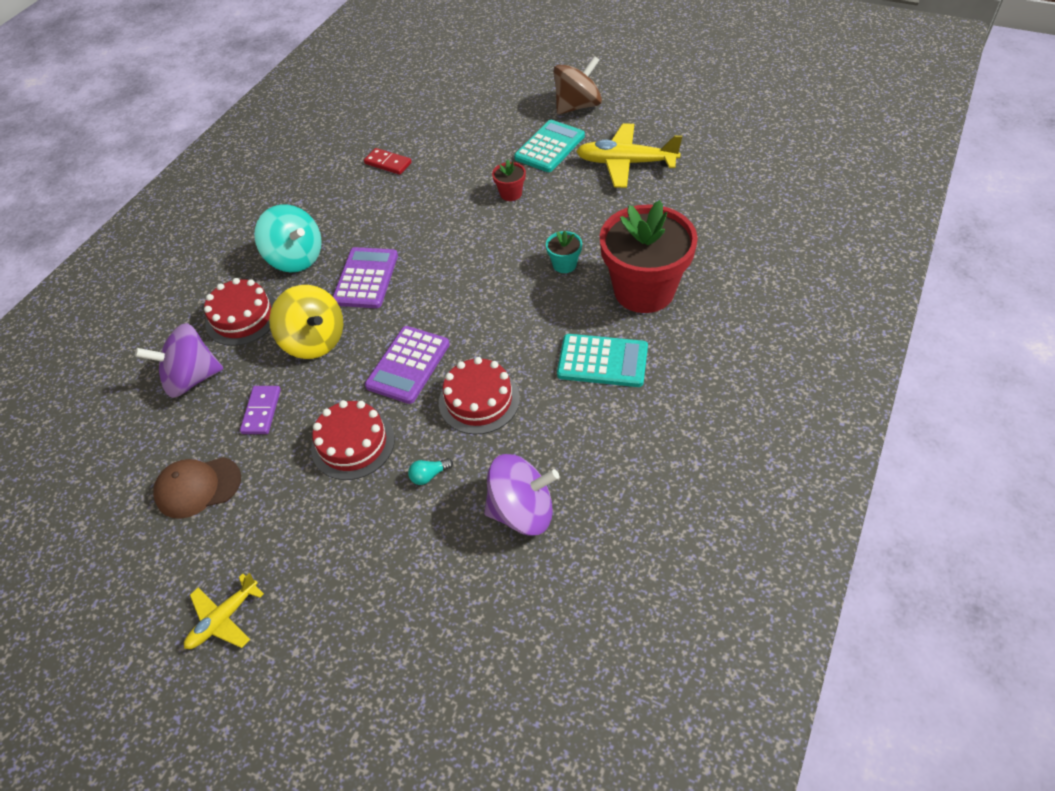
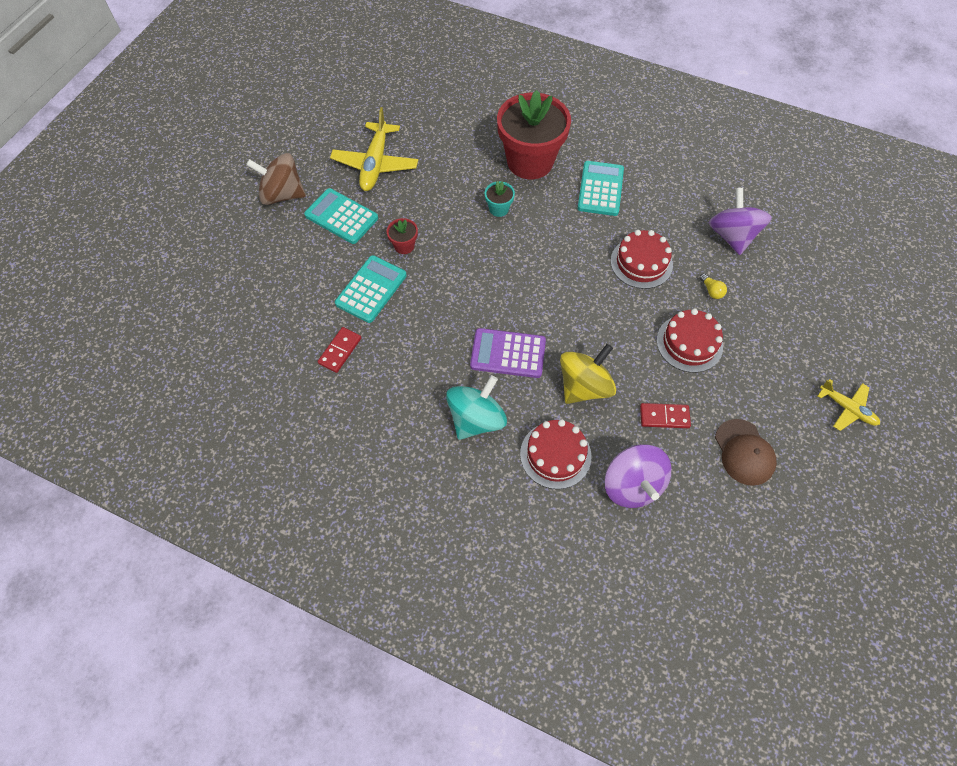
camera: 95 degrees left, 10 degrees up
(262, 411) = (664, 416): purple domino -> red domino
(408, 365) = (609, 312): purple calculator -> none
(429, 475) = (711, 291): turquoise light bulb -> yellow light bulb
(456, 176) = (371, 289): none -> turquoise calculator
(577, 106) = (282, 195): brown spinning top -> brown spinning top turned 45 degrees counterclockwise

